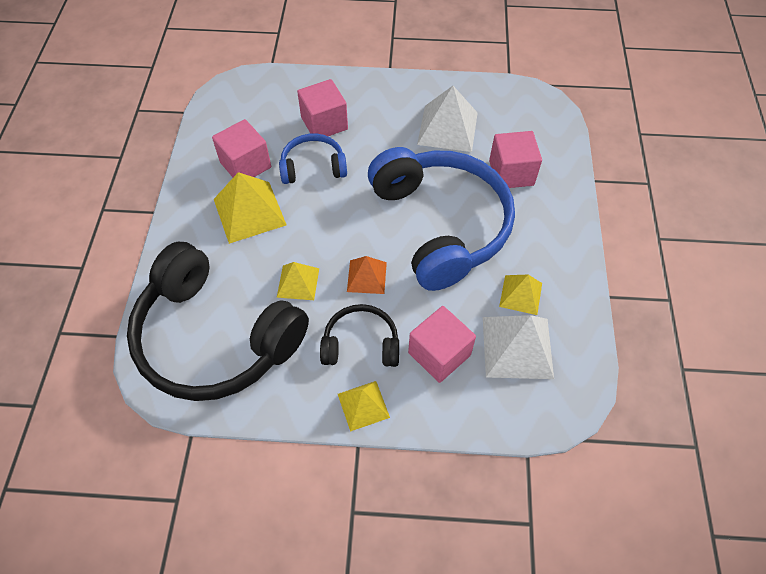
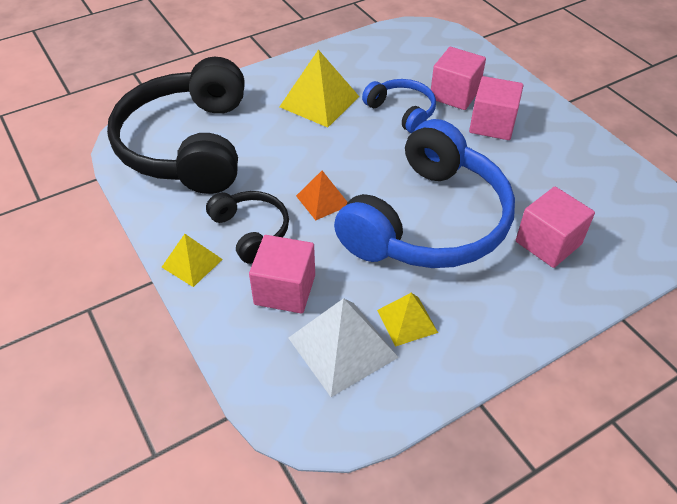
camera: 55 degrees right, 10 degrees down
(245, 165) = (362, 76): pink cube -> pink cube (492, 124)
(298, 282) = (278, 162): yellow pyramid -> none
(447, 128) = (546, 171): white pyramid -> none

